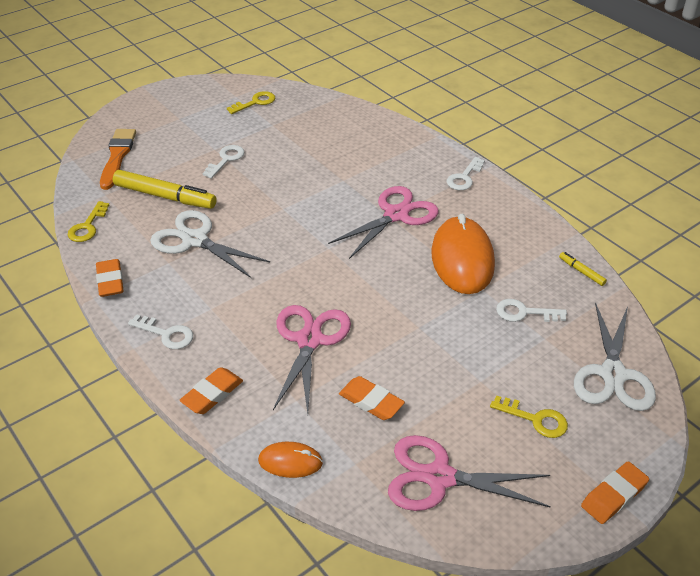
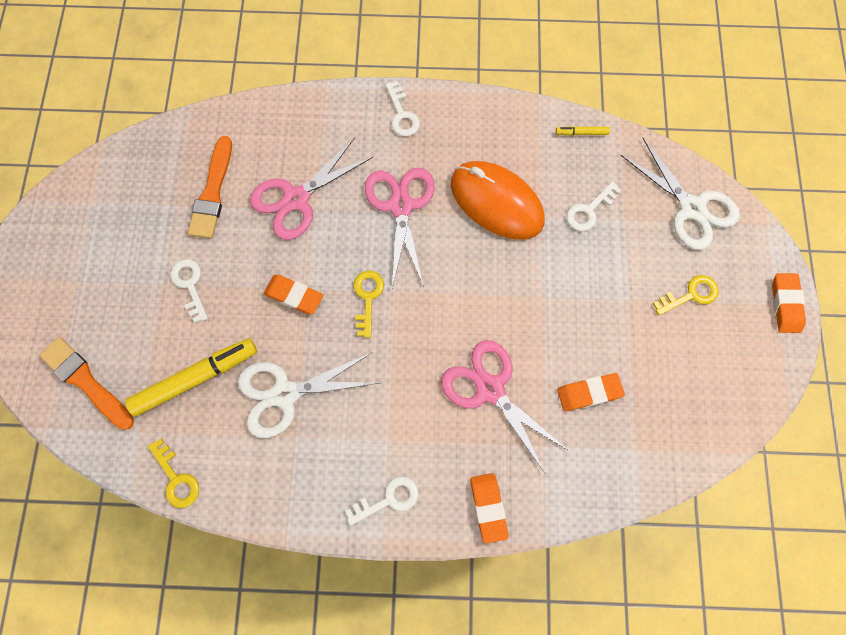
camera: 50 degrees left, 30 degrees up
(110, 281) = (277, 505): orange eraser -> orange eraser (294, 296)
(255, 102) = (121, 193): yellow key -> yellow key (367, 298)
(290, 462) = (601, 495): orange mouse -> none
(300, 133) = (212, 192): none -> orange brush
(439, 477) = (691, 402): pink scissors -> pink scissors (296, 199)

